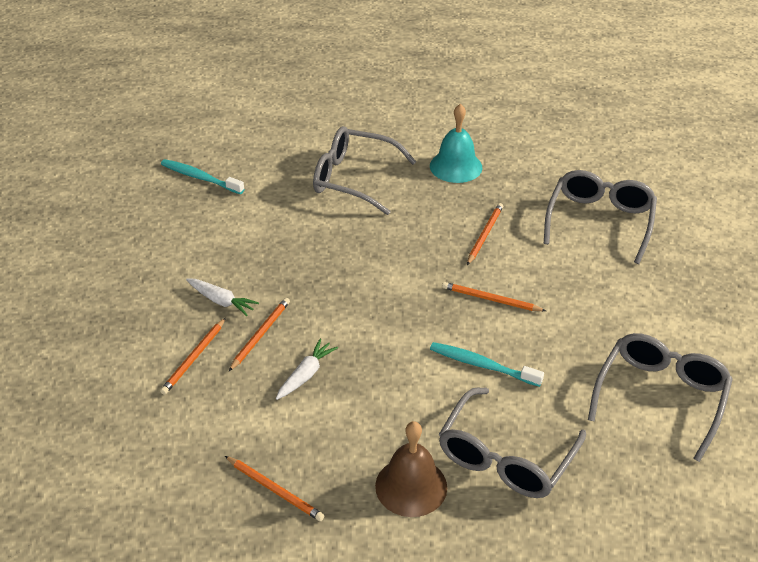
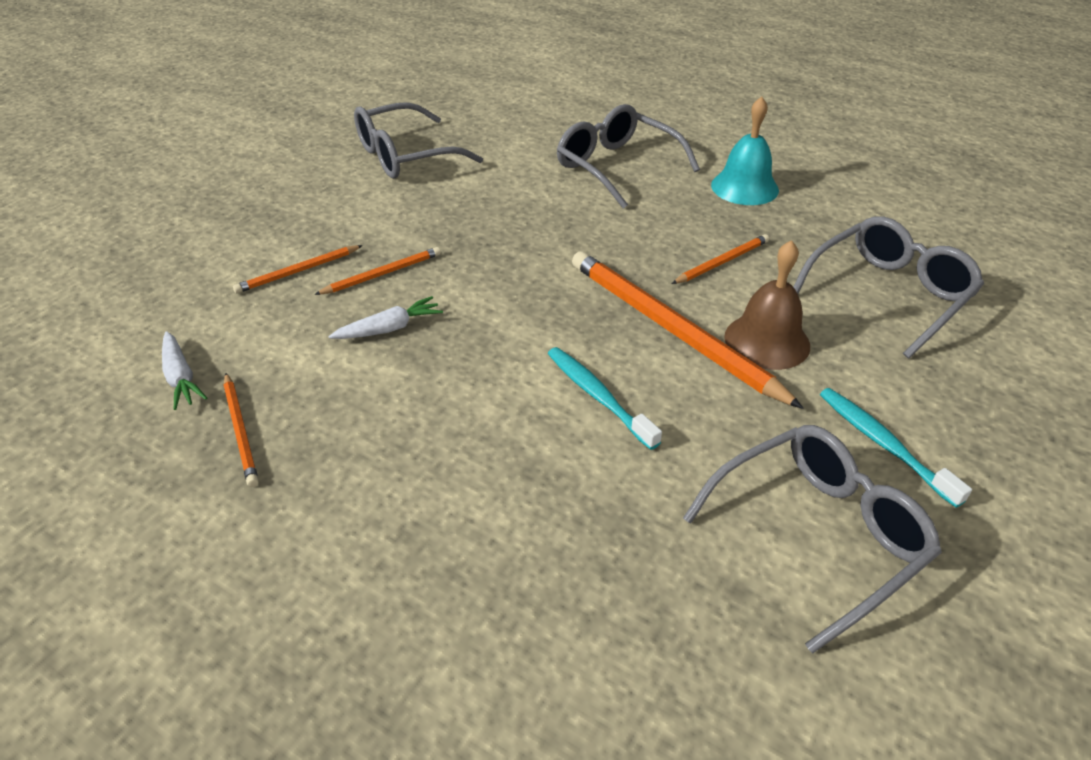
camera: 30 degrees right, 0 degrees up
(200, 178) = (463, 124): turquoise toothbrush -> turquoise toothbrush (883, 444)
(221, 301) = (376, 231): white carrot -> white carrot (180, 377)
(411, 486) = (387, 496): brown bell -> brown bell (767, 341)
(491, 299) = (672, 330): orange pencil -> orange pencil, size x2.05
(505, 457) = (532, 516): grey glasses -> grey glasses (404, 156)

